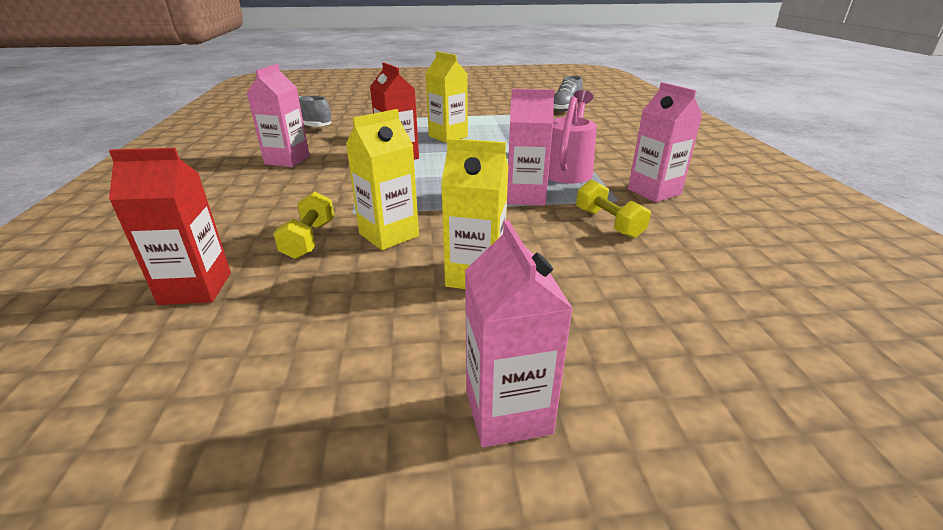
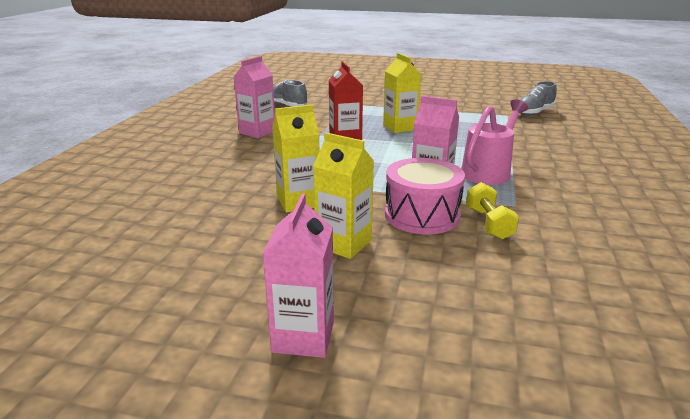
camera: 20 degrees right, 5 degrees down
(196, 288) = (150, 215): red carton -> none
(309, 240) = (239, 196): yellow dumbbell -> none
(536, 226) = (422, 215): none -> pink drum
(654, 192) = (557, 203): pink carton -> none

